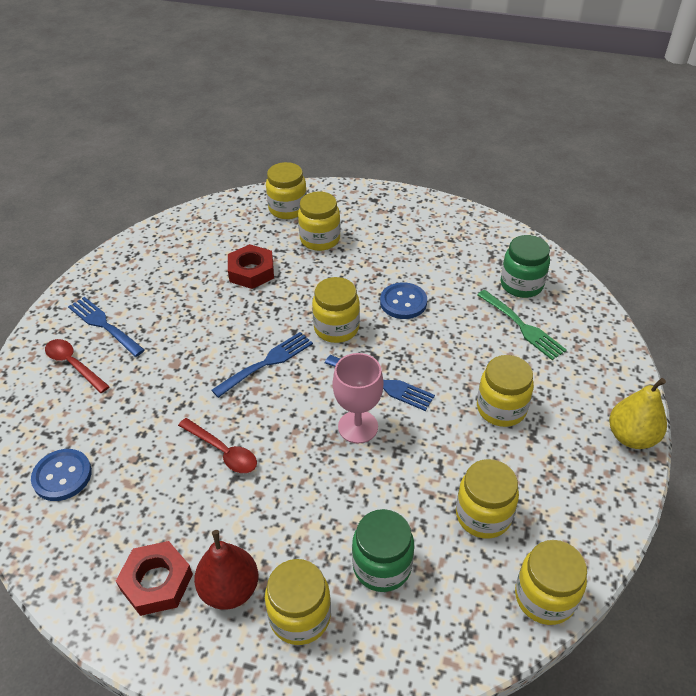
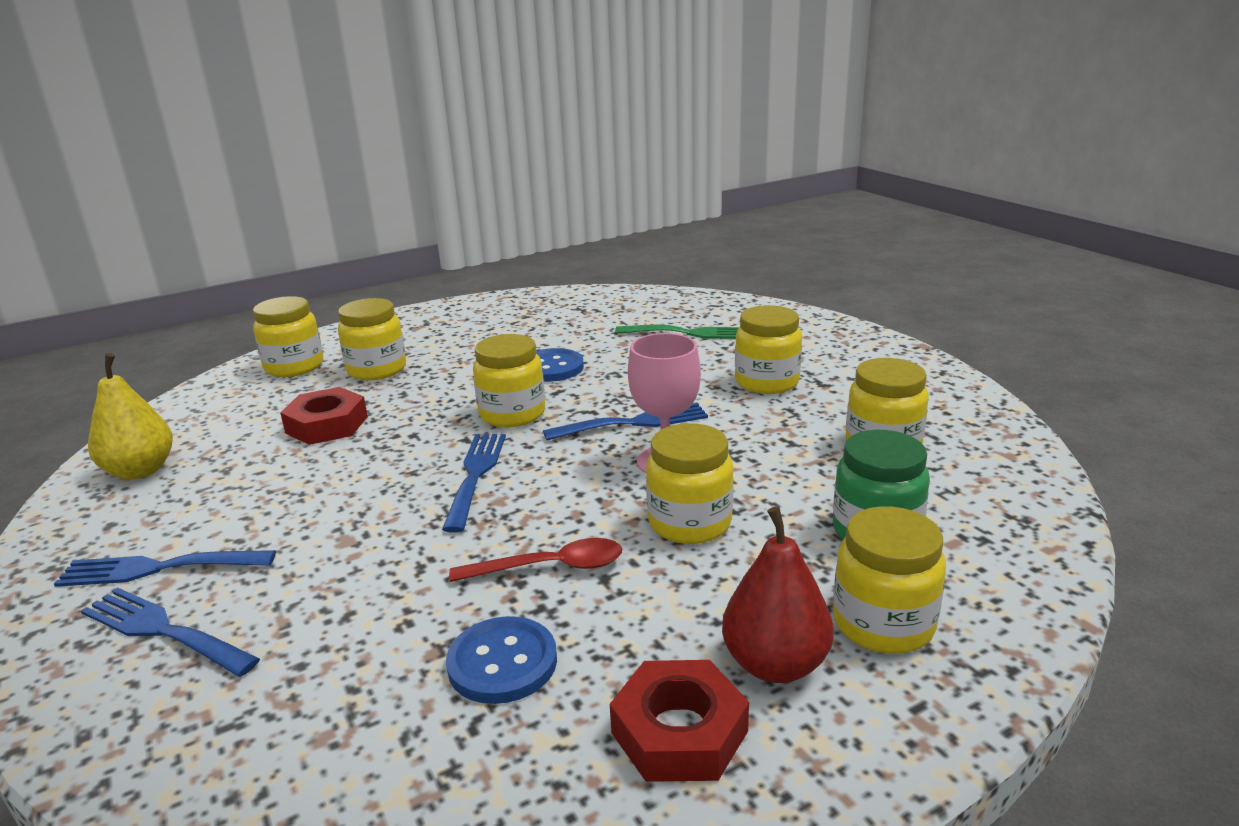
camera: 45 degrees left, 20 degrees down
(62, 476) = (340, 746): blue button -> blue button (502, 663)
(74, 365) = (164, 631): red spoon -> blue fork
(521, 285) = (641, 313): green jar -> none
(544, 597) = (1020, 460): yellow jar -> yellow jar (690, 523)
(631, 437) = (886, 346): yellow pear -> yellow pear (140, 471)

